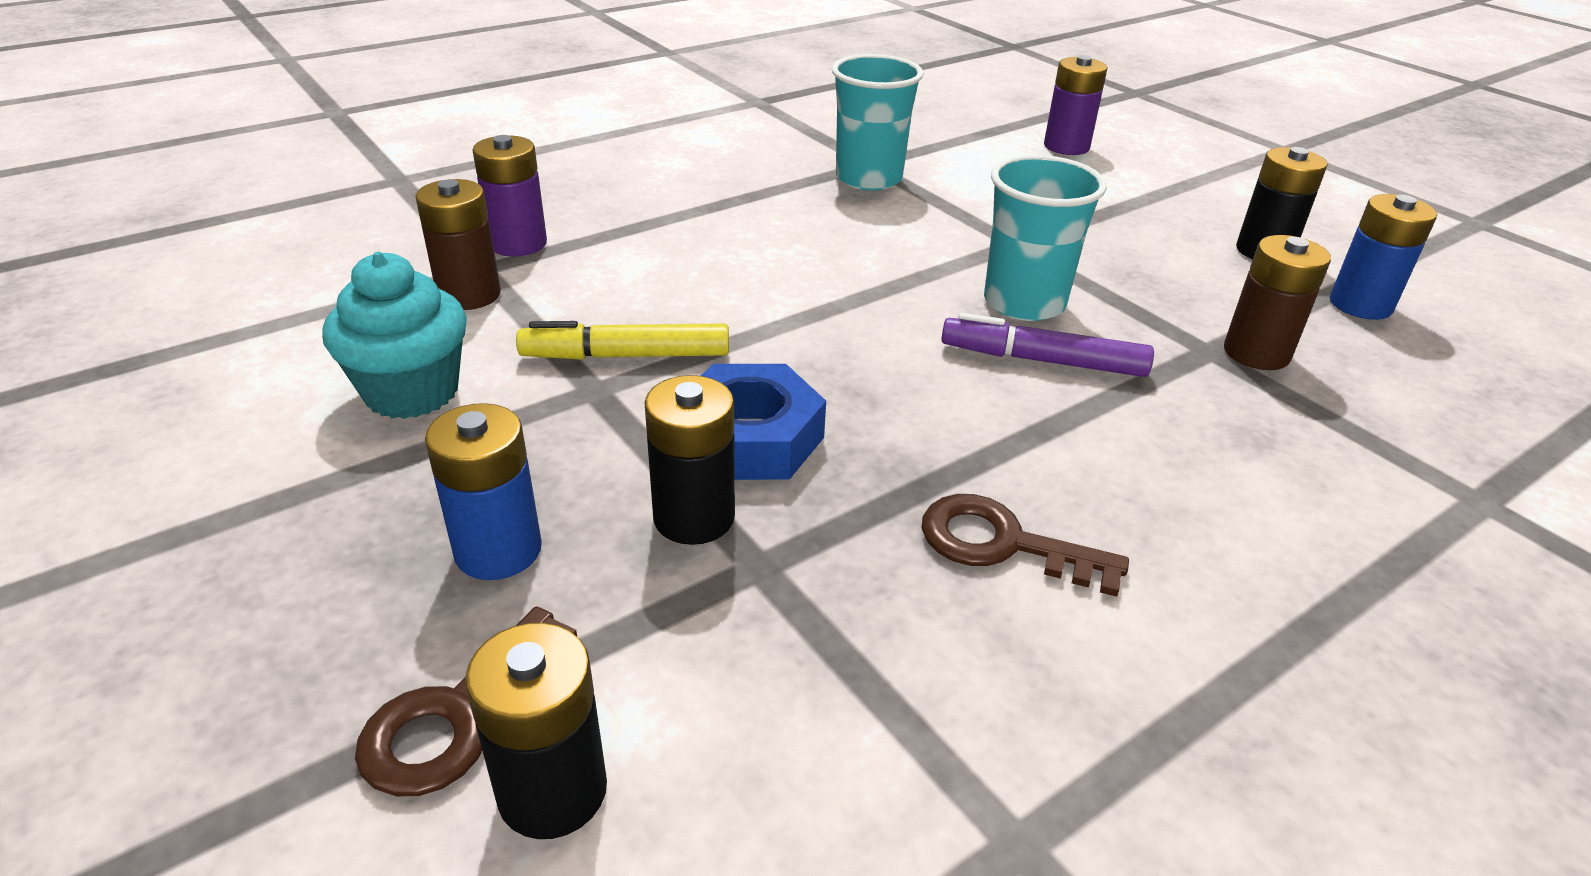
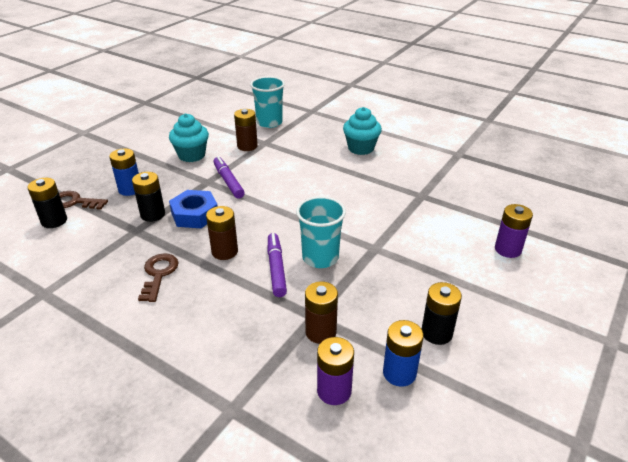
camera: 70 degrees right, 0 degrees up
(518, 244) = (284, 143): purple battery -> purple battery (334, 391)
(626, 356) = (228, 181): yellow marker -> purple marker
(643, 170) = (361, 148): none -> turquoise cupcake
(868, 178) = (404, 198): turquoise cup -> turquoise cup (269, 122)
(948, 418) = (224, 251): none -> brown battery

